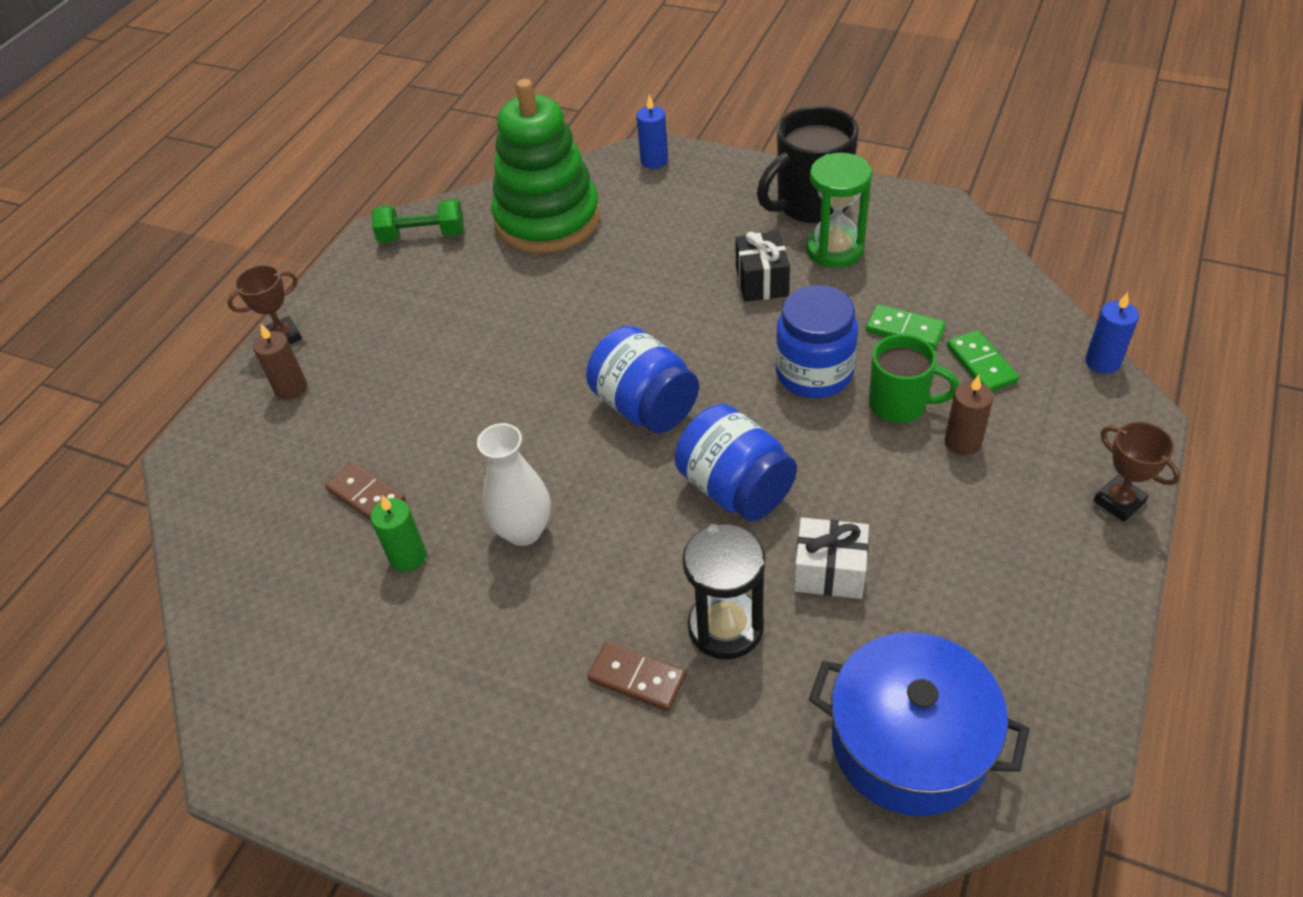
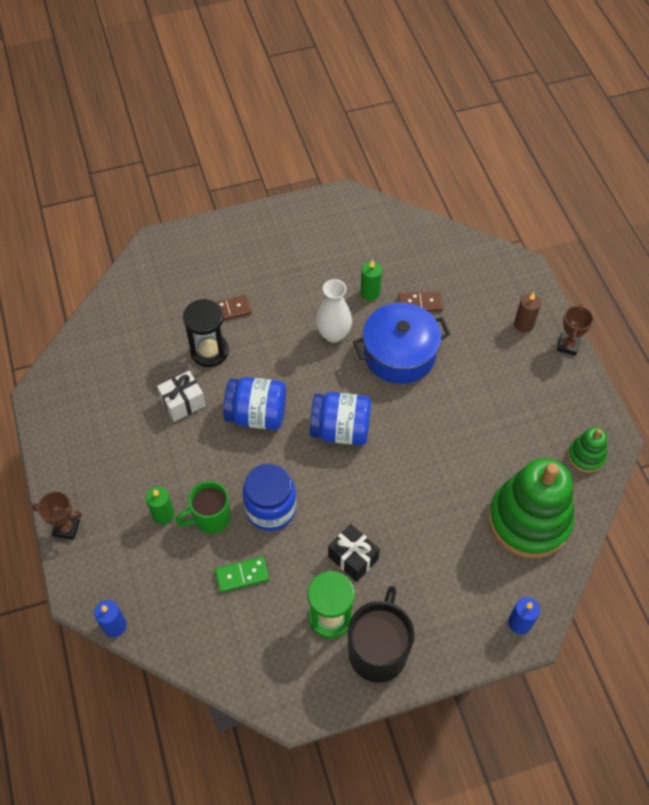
camera: 135 degrees right, 10 degrees up
(422, 235) = (586, 456): green dumbbell -> green stacking toy
(909, 742) = (104, 354): blue pot -> blue pot (399, 354)
(962, 442) = (163, 514): brown candle -> green candle
(981, 364) = (183, 577): green domino -> none

